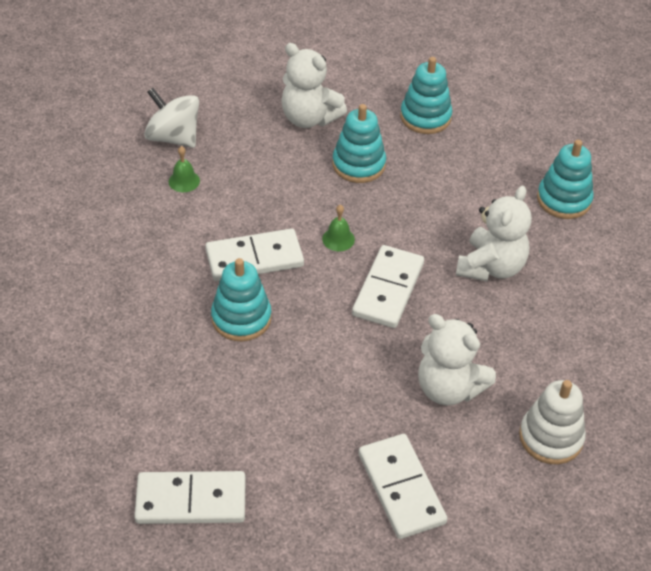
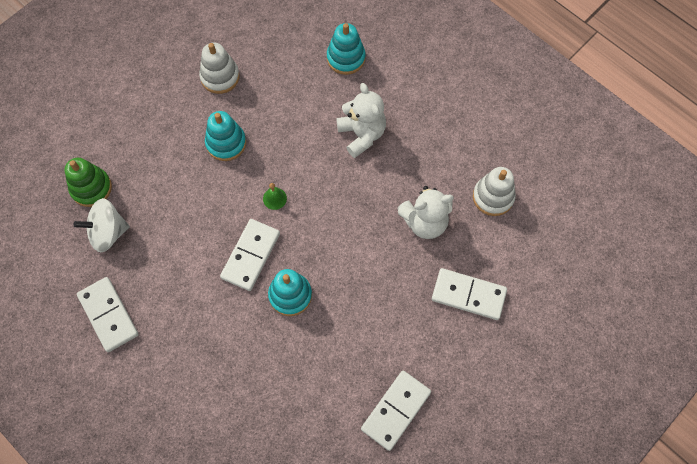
camera: 50 degrees left, 20 degrees up
(184, 181) = (152, 252): green bell -> none
(207, 99) = (91, 188): none -> green stacking toy
(309, 118) = (162, 141): white teddy bear -> none
(388, 289) = (333, 200): white domino -> white domino (108, 315)
(425, 117) = (220, 77): turquoise stacking toy -> white stacking toy

